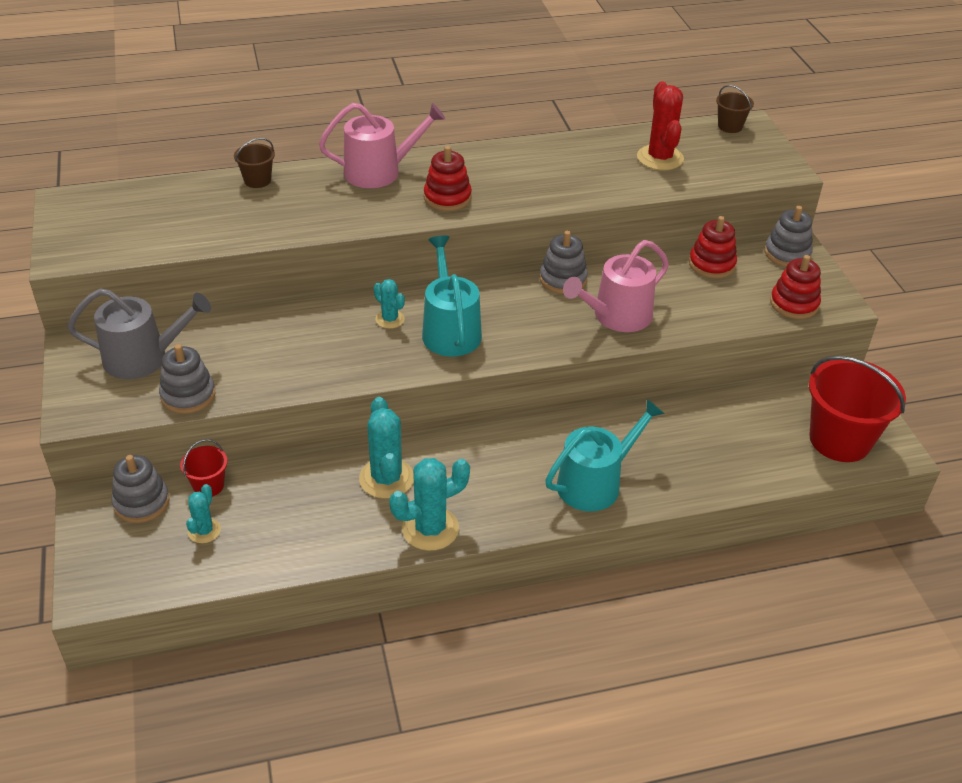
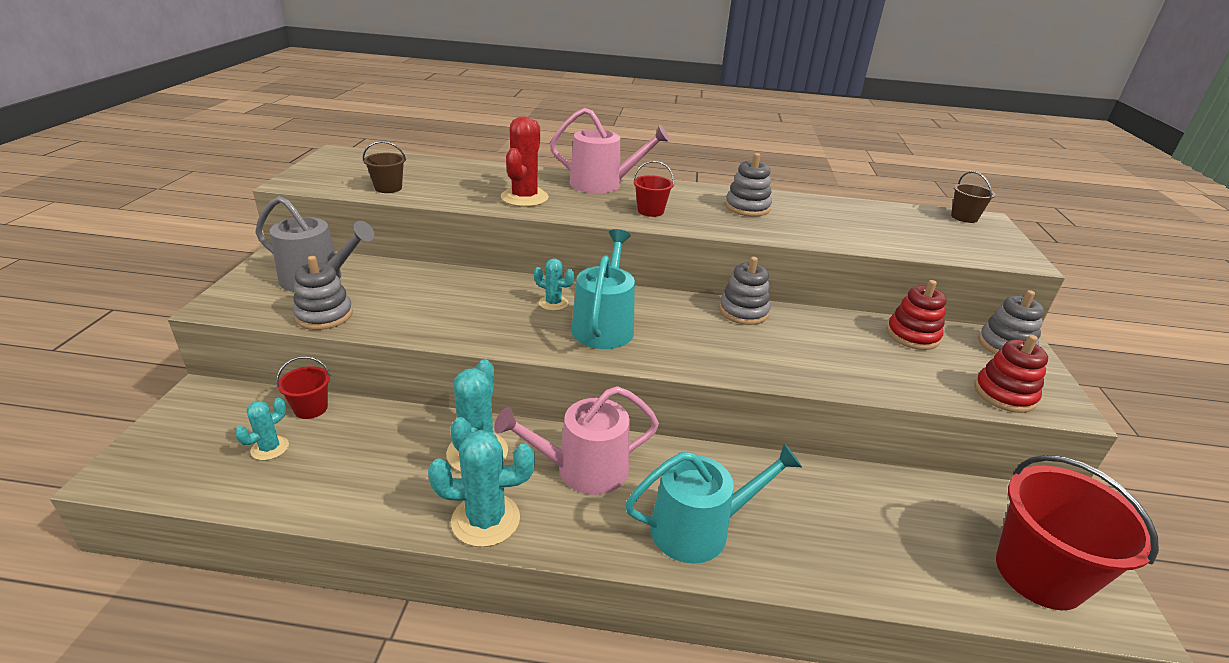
camera: 20 degrees right, 10 degrees down
(141, 502) = (242, 405): grey stacking toy -> grey stacking toy (747, 207)
(257, 180) = (496, 170): brown bucket -> brown bucket (388, 188)
(390, 319) = (553, 303): turquoise cactus -> turquoise cactus turned 45 degrees counterclockwise
(447, 198) = (650, 211): red stacking toy -> red bucket
(617, 316) = (786, 355): pink watering can -> pink watering can (583, 469)
(660, 158) = (880, 225): red cactus -> red cactus (524, 198)

